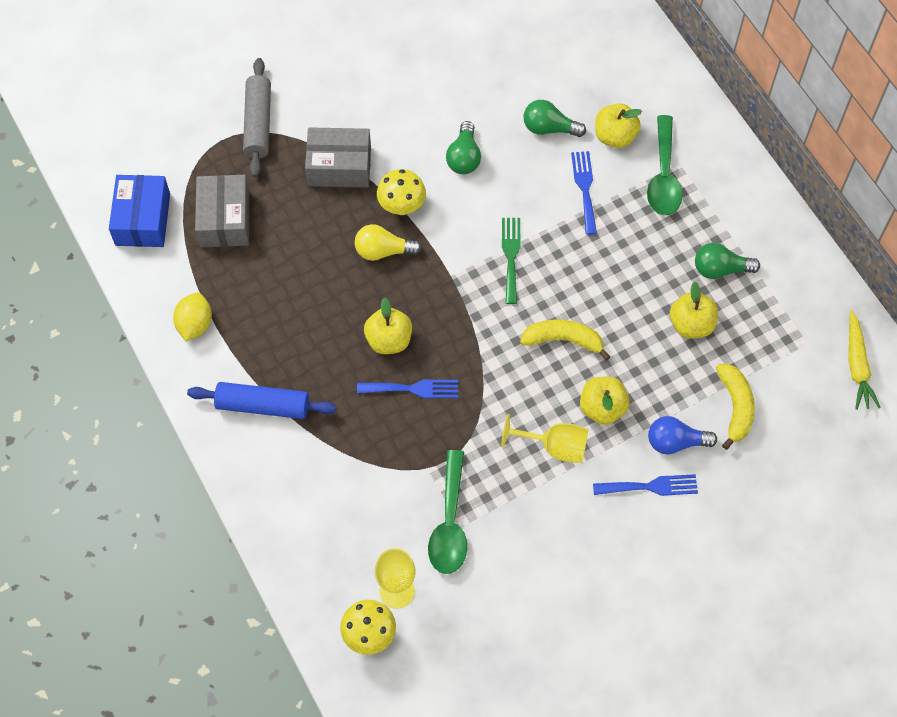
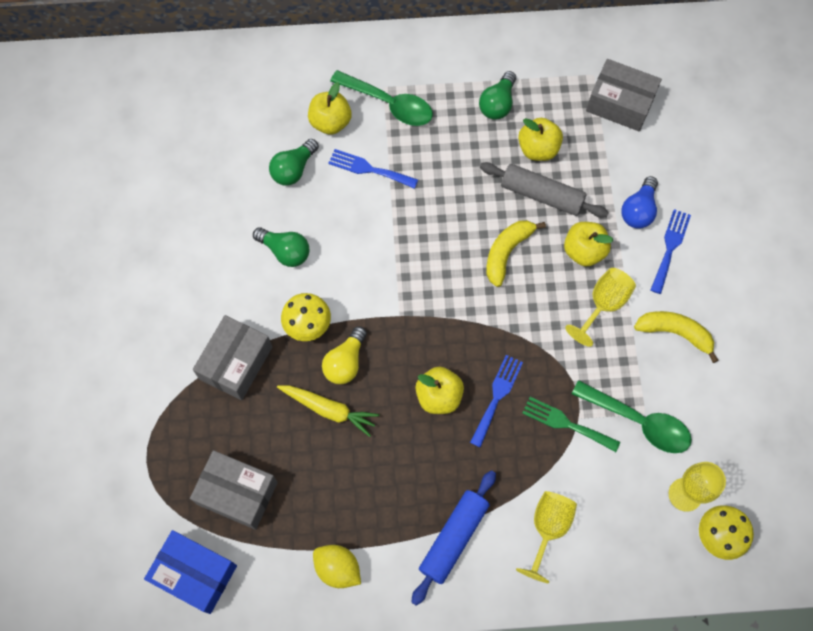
camera: 65 degrees left, 5 degrees up
(258, 123) = (147, 417): grey rolling pin -> grey rolling pin (542, 195)
(307, 481) = (548, 529): none -> yellow goblet
(511, 256) = (405, 257): green fork -> green fork (566, 423)
(735, 407) = (626, 152): yellow banana -> yellow banana (675, 333)
(788, 380) = (620, 103): none -> grey box
(857, 366) = (629, 50): yellow carrot -> yellow carrot (329, 410)

